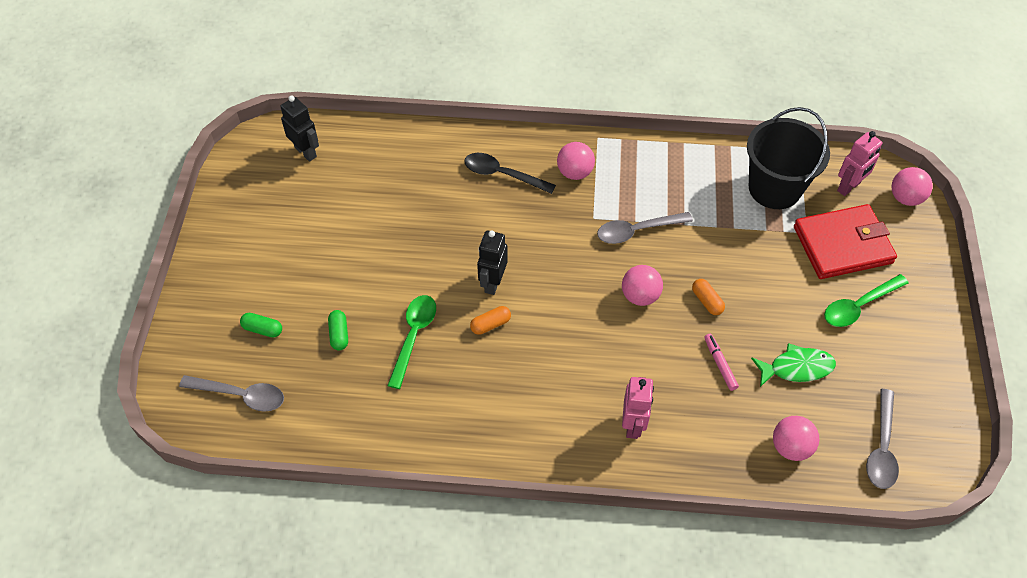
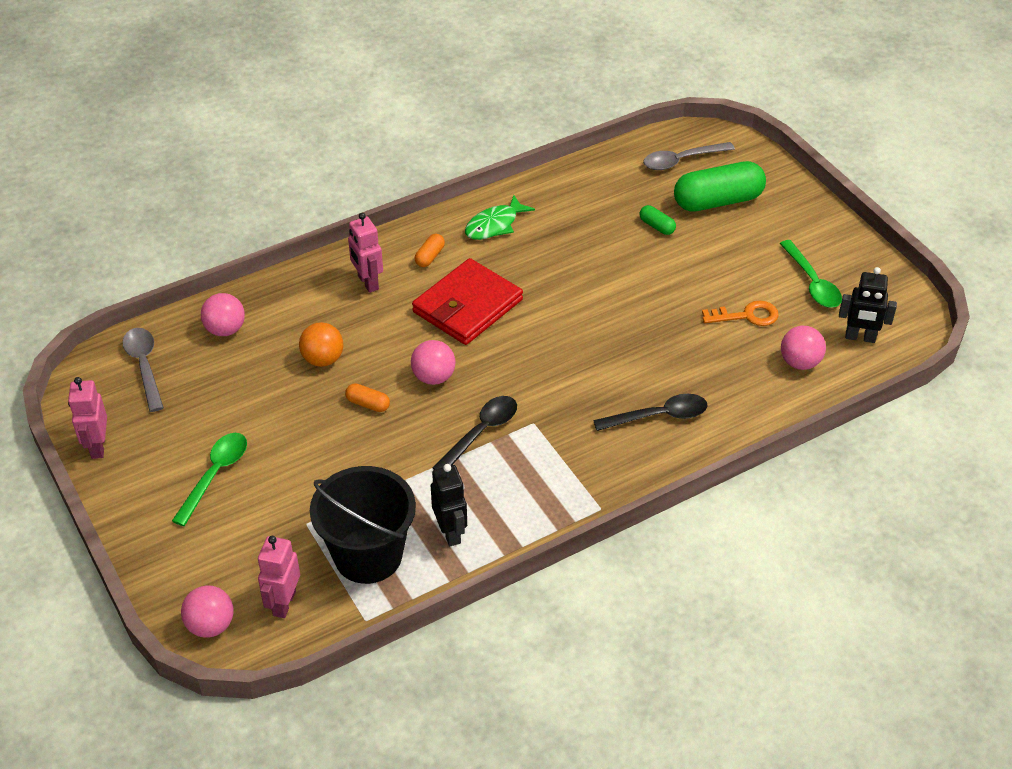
camera: 145 degrees right, 10 degrees down
(262, 329) = (718, 201): green capsule -> green capsule, size x2.26
(362, 212) = (746, 316): none -> orange key
(413, 336) = (598, 253): green spoon -> green spoon (812, 282)
(490, 324) = (544, 291): orange capsule -> orange capsule (430, 257)
(492, 283) = (573, 321): black robot -> black robot (450, 532)
(574, 172) = (591, 457): pink ball -> pink ball (800, 362)
(637, 231) = (481, 433): grey spoon -> black spoon
(719, 364) = (323, 359): pink marker -> orange ball
(797, 368) = (250, 390): green fish -> green fish (494, 225)
(842, 245) = (260, 530): red wallet -> red wallet (467, 306)
(948, 384) = (98, 446): none -> pink robot

